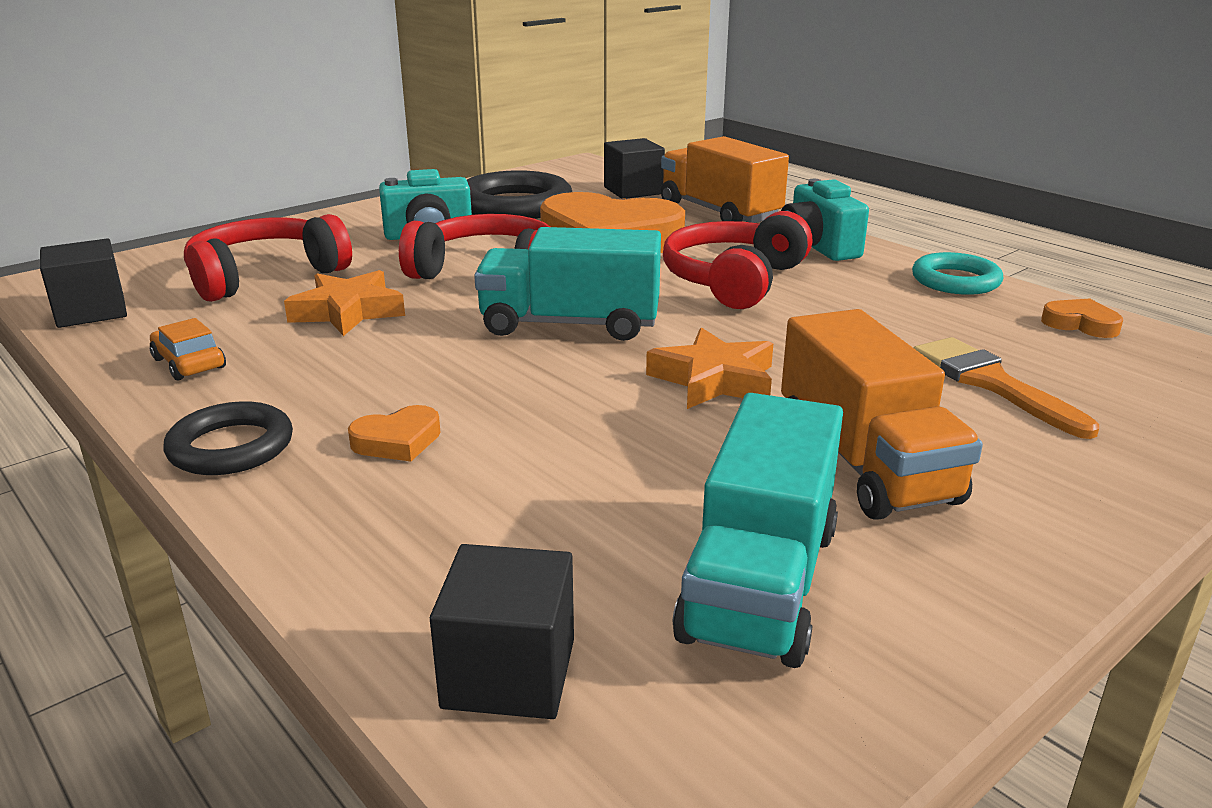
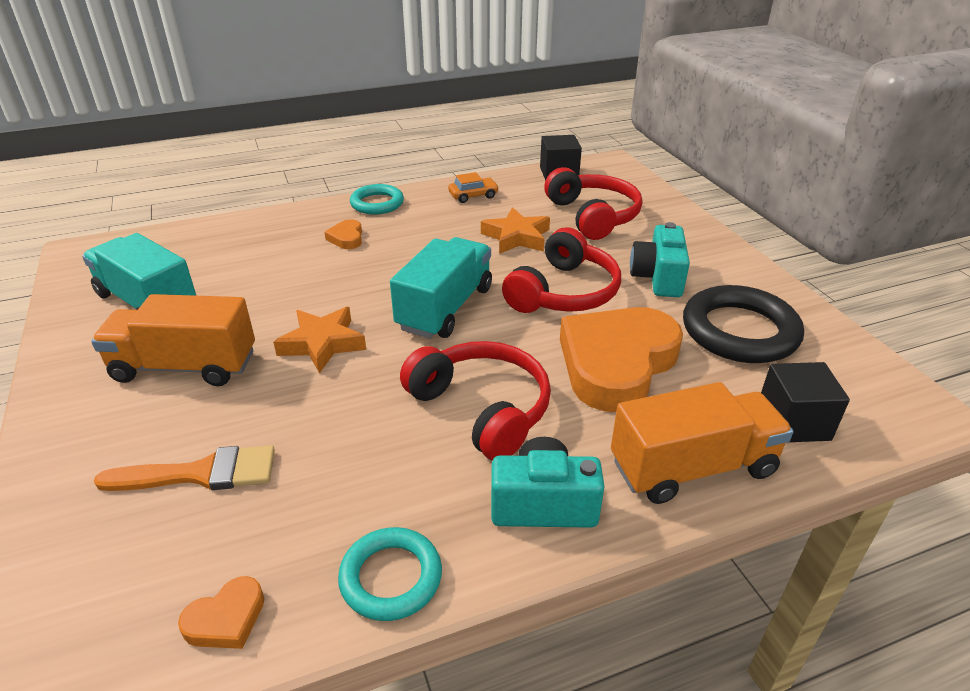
camera: 110 degrees right, 10 degrees up
(231, 447) = (377, 203): black ring -> turquoise ring
(509, 673) = (173, 243): black cube -> none

